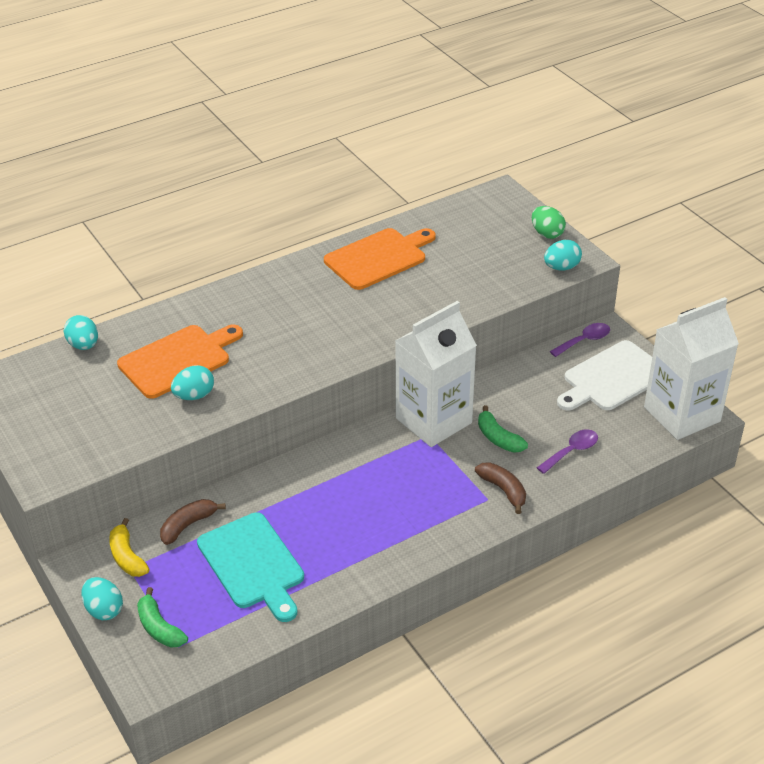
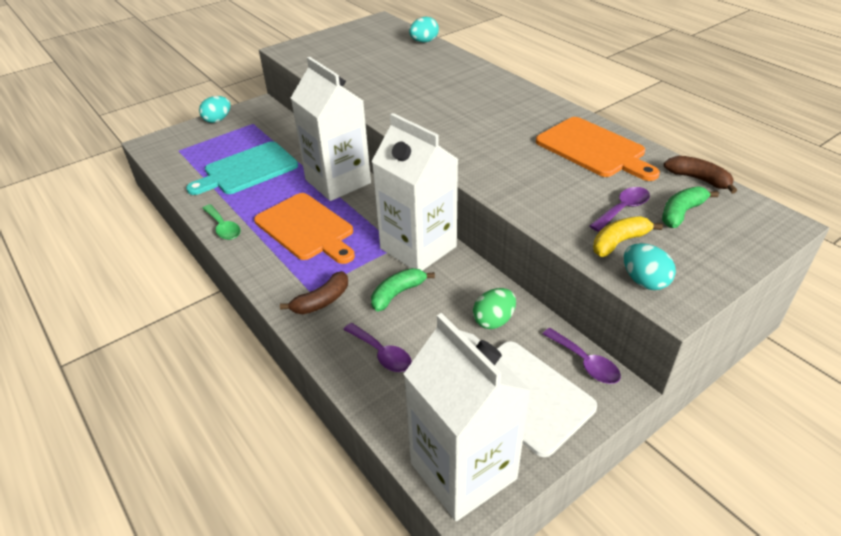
camera: 85 degrees right, 0 degrees up
(127, 557) = (263, 121): yellow banana -> yellow banana (619, 242)
(159, 628) = (196, 141): green banana -> green banana (681, 213)
(178, 360) = (414, 75): orange cutting board -> orange cutting board (306, 228)
(188, 525) = (290, 139): brown banana -> brown banana (698, 179)
(194, 396) = (372, 86): turquoise egg -> none
(302, 478) = (338, 181): none -> white carton
(372, 576) = (223, 227): none -> green spoon
(473, 260) = (623, 209): none -> purple spoon
(547, 234) = (713, 266): green egg -> green egg (493, 320)

